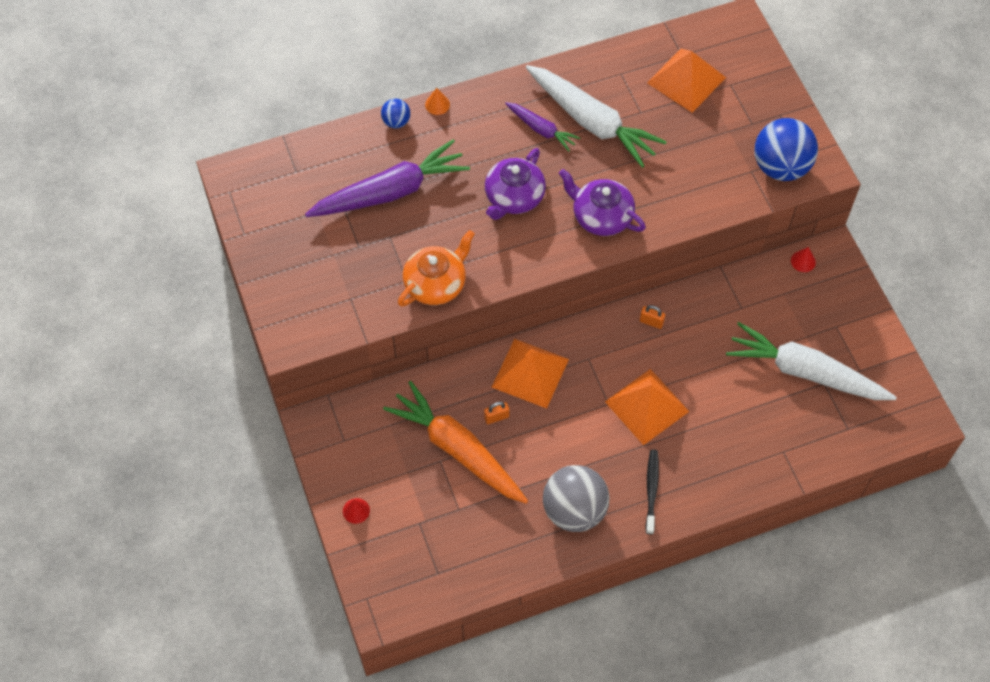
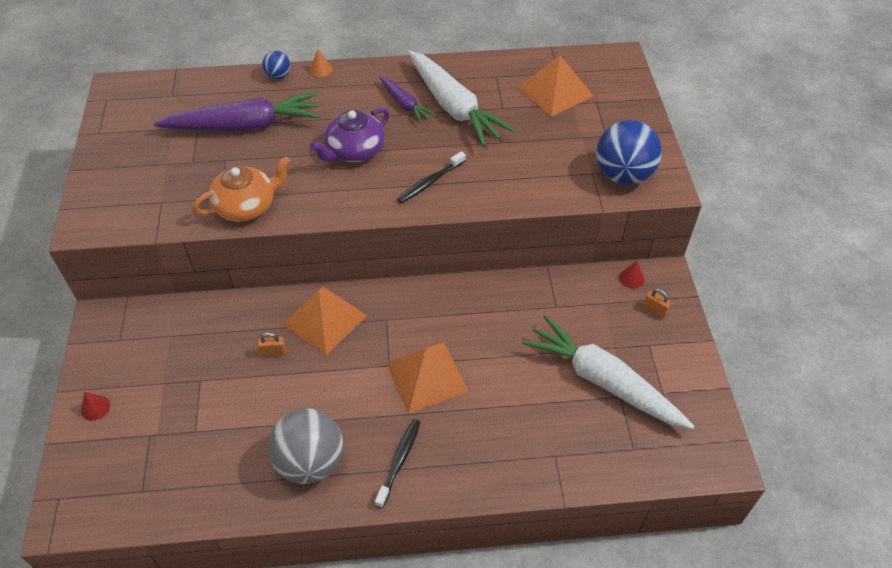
camera: 15 degrees right, 10 degrees down
(457, 449) = (221, 373): orange carrot -> none
(601, 216) = (430, 182): purple teapot -> black toothbrush
(651, 322) = (461, 300): orange padlock -> orange padlock (655, 310)

